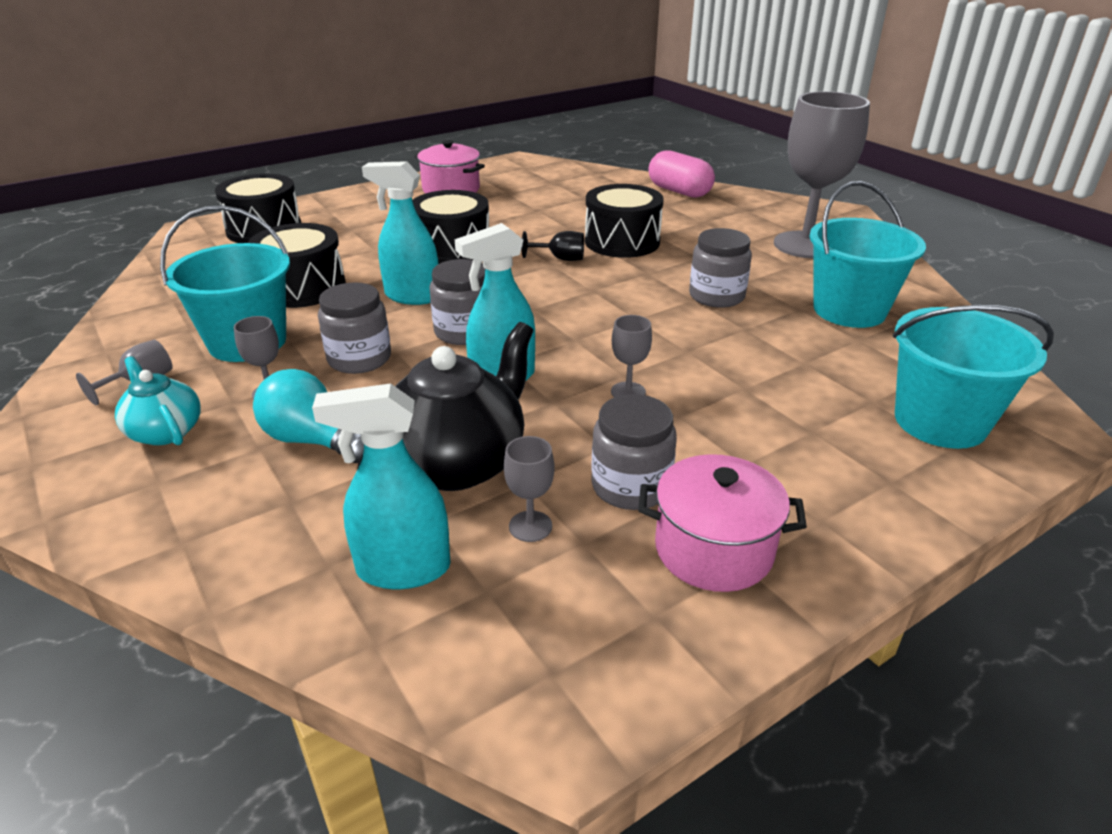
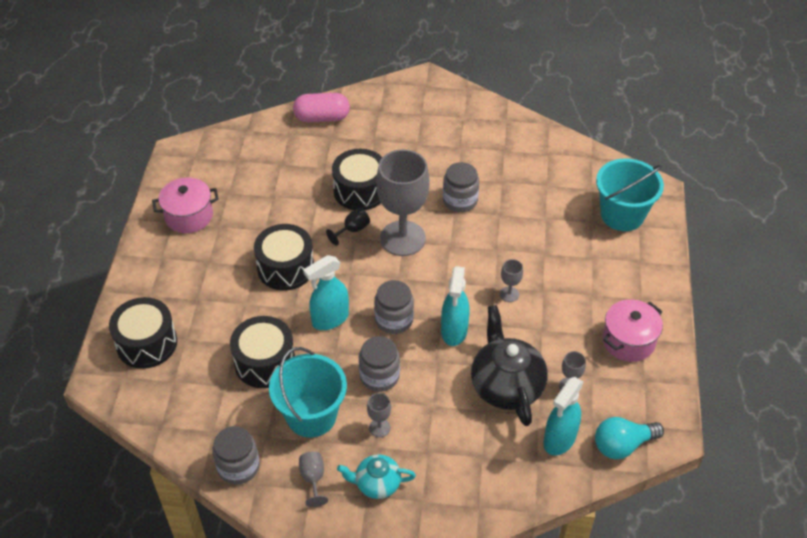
camera: 50 degrees left, 15 degrees up
(312, 440) = (440, 429): turquoise light bulb -> turquoise light bulb (622, 445)
(630, 486) = (573, 339): grey jar -> grey jar (238, 466)
(805, 245) = (445, 125): grey goblet -> grey goblet (402, 238)
(849, 310) = (521, 166): turquoise bucket -> none

